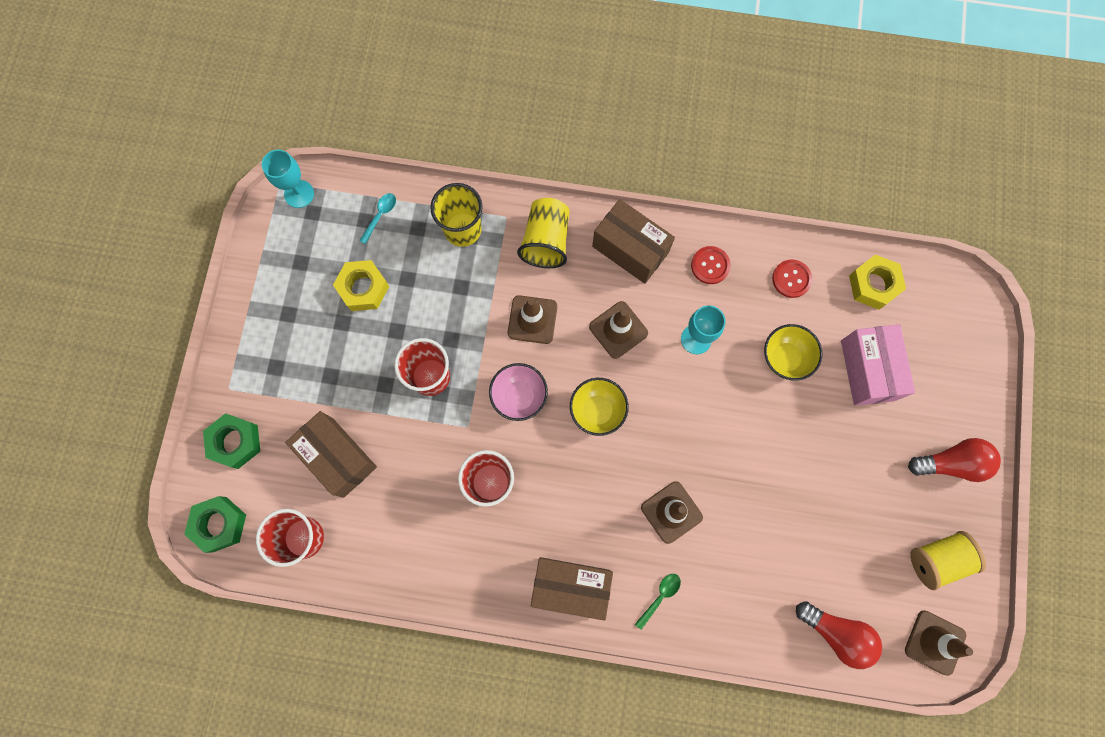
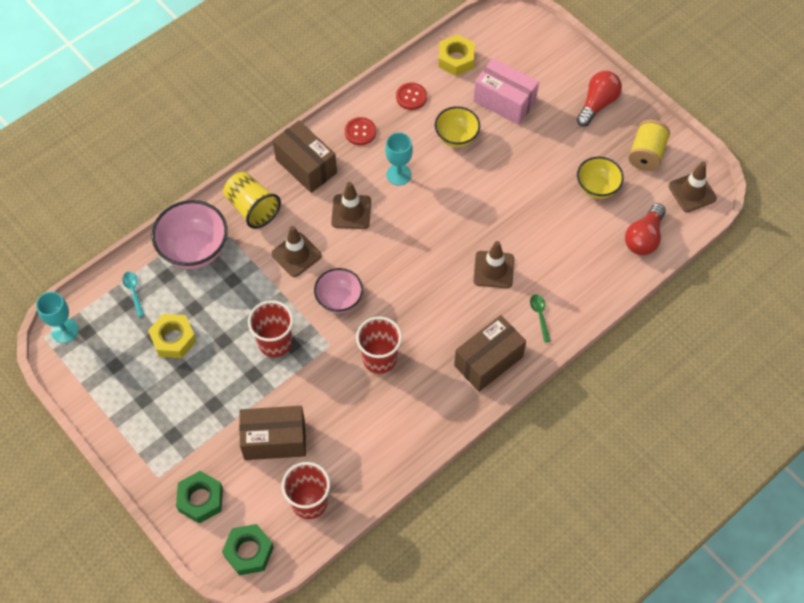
camera: 50 degrees left, 15 degrees down
(462, 229) = (194, 250): yellow cup -> pink bowl
(597, 410) = (391, 262): yellow bowl -> yellow bowl (597, 188)
(630, 249) = (306, 166): brown box -> brown box turned 60 degrees clockwise
(836, 633) = (644, 238): red light bulb -> red light bulb turned 135 degrees clockwise

